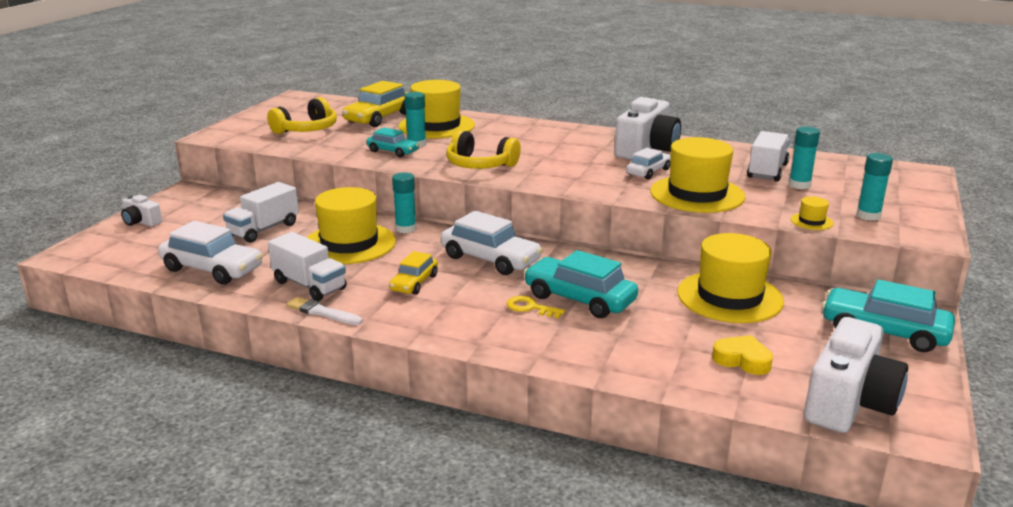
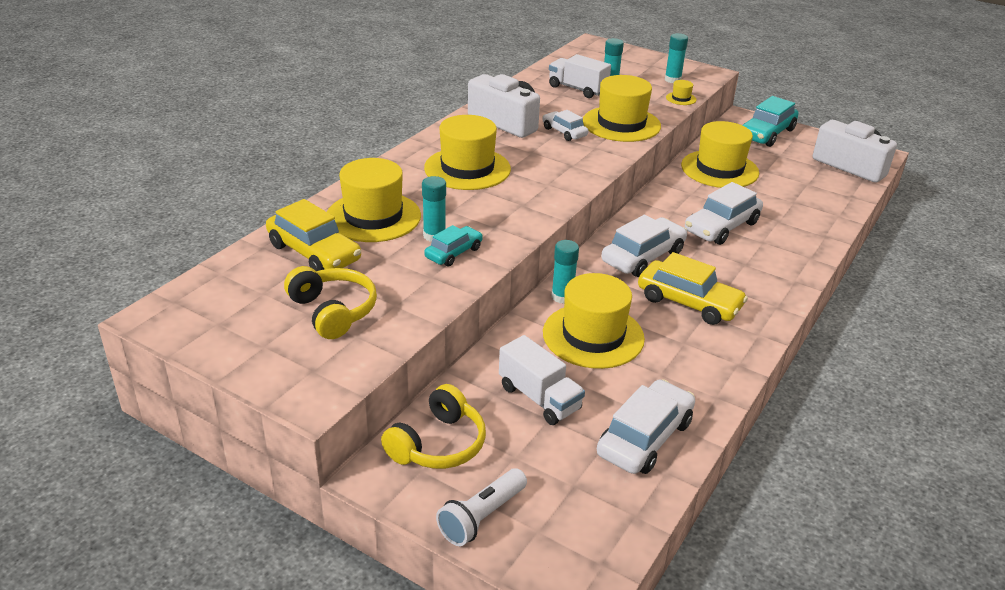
camera: 80 degrees left, 10 degrees up
(141, 222) = (481, 517): white camera -> white flashlight
(309, 285) = (690, 366): white truck -> none
(322, 312) = (746, 360): white brush -> none
(414, 283) = (689, 302): yellow car -> yellow car, size x1.68
(480, 165) = (519, 206): yellow headphones -> yellow headphones (438, 444)
(530, 308) = (736, 250): yellow key -> none
(537, 144) = (467, 169): none -> yellow hat
(579, 299) = (721, 227): turquoise car -> white car
(742, 360) = (808, 185): yellow heart -> none

